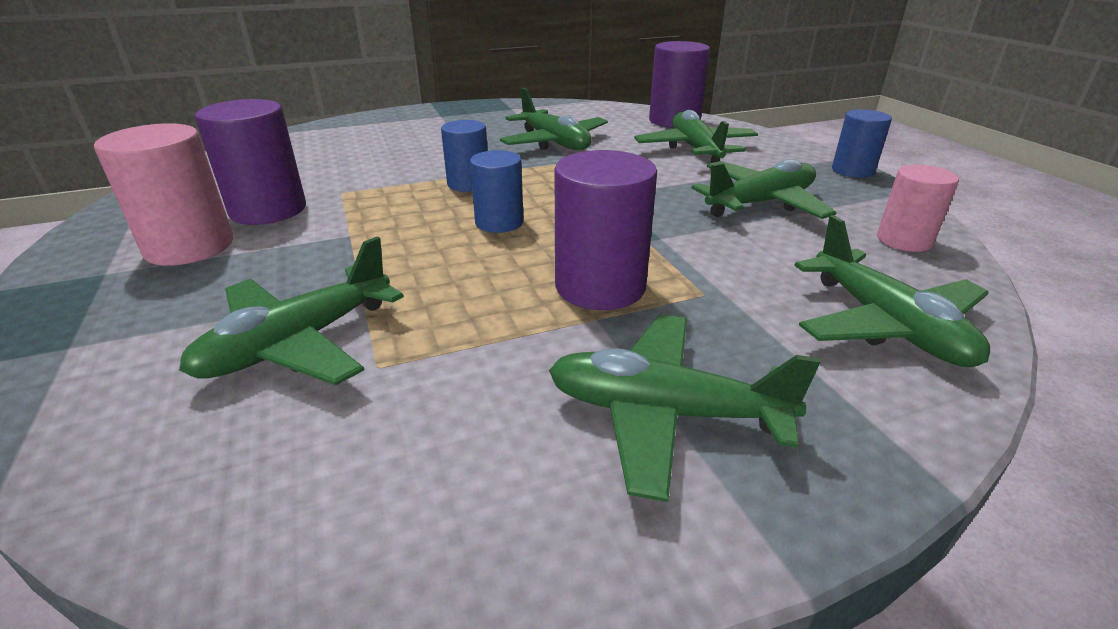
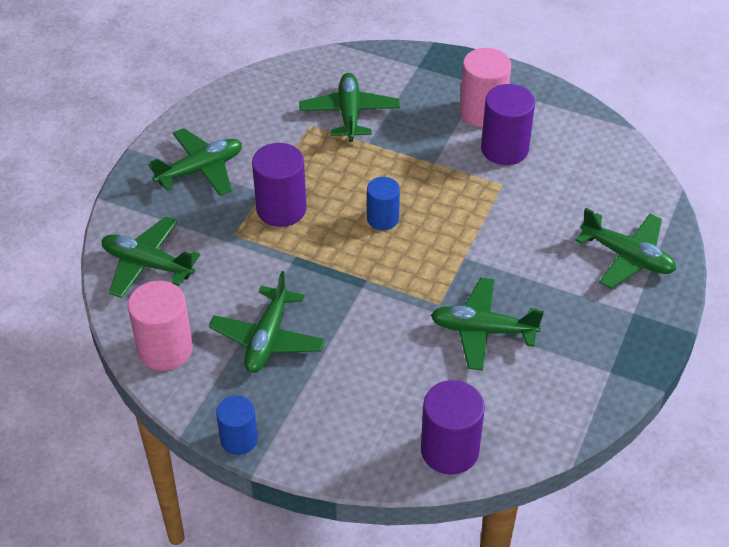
camera: 135 degrees right, 15 degrees up
(468, 184) = (452, 239): blue cylinder -> none
(695, 150) = (375, 395): green plane -> green plane (627, 257)
(904, 240) = (165, 349): pink cylinder -> pink cylinder, size x1.56

